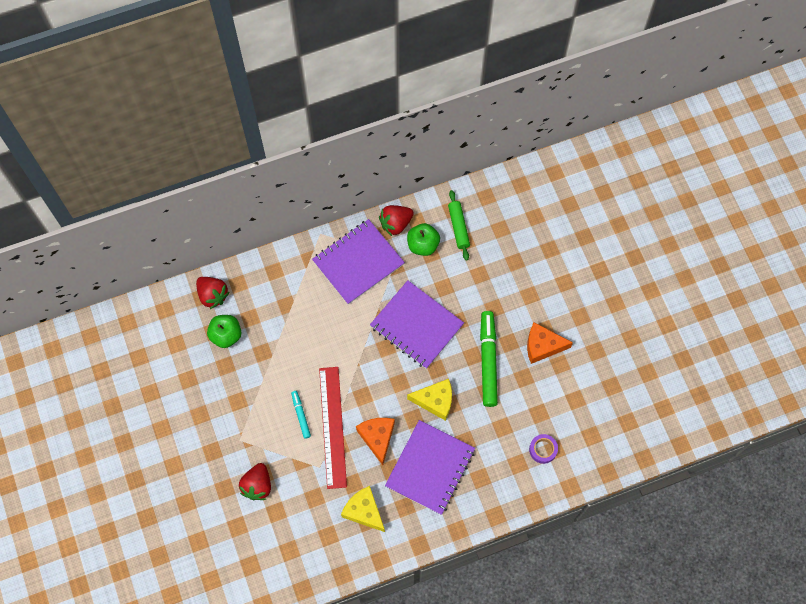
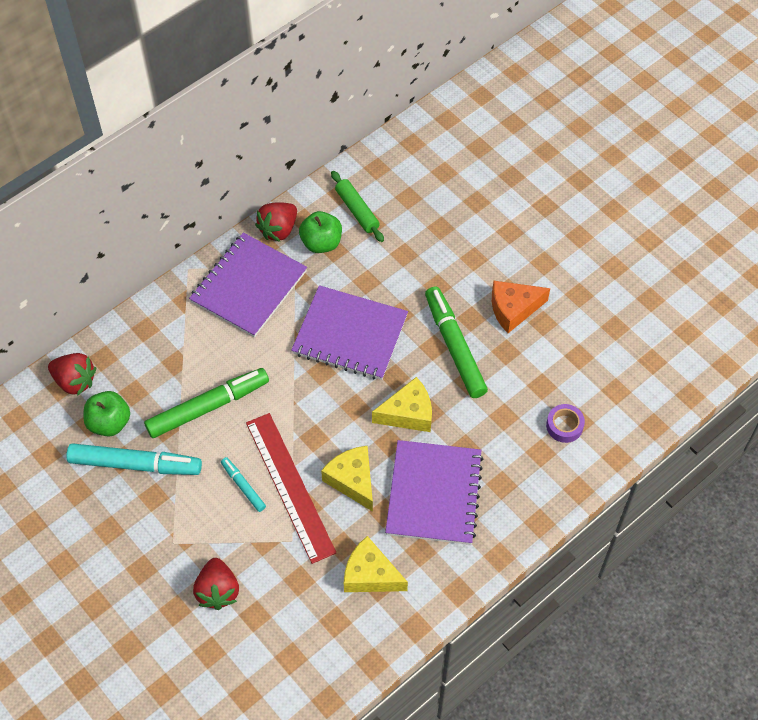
camera: 20 degrees left, 10 degrees down
(233, 373) = (135, 464): none -> turquoise marker
(297, 347) = (208, 407): none -> green marker
(377, 438) = (352, 480): orange cheese -> yellow cheese

